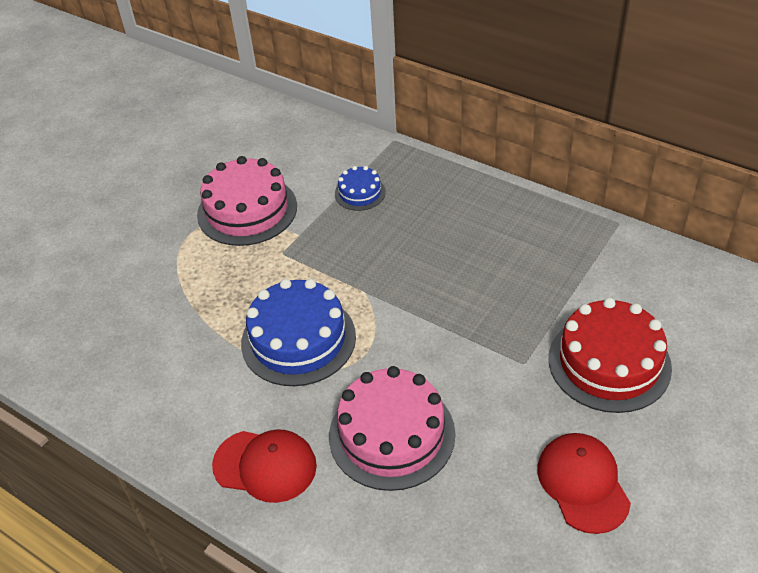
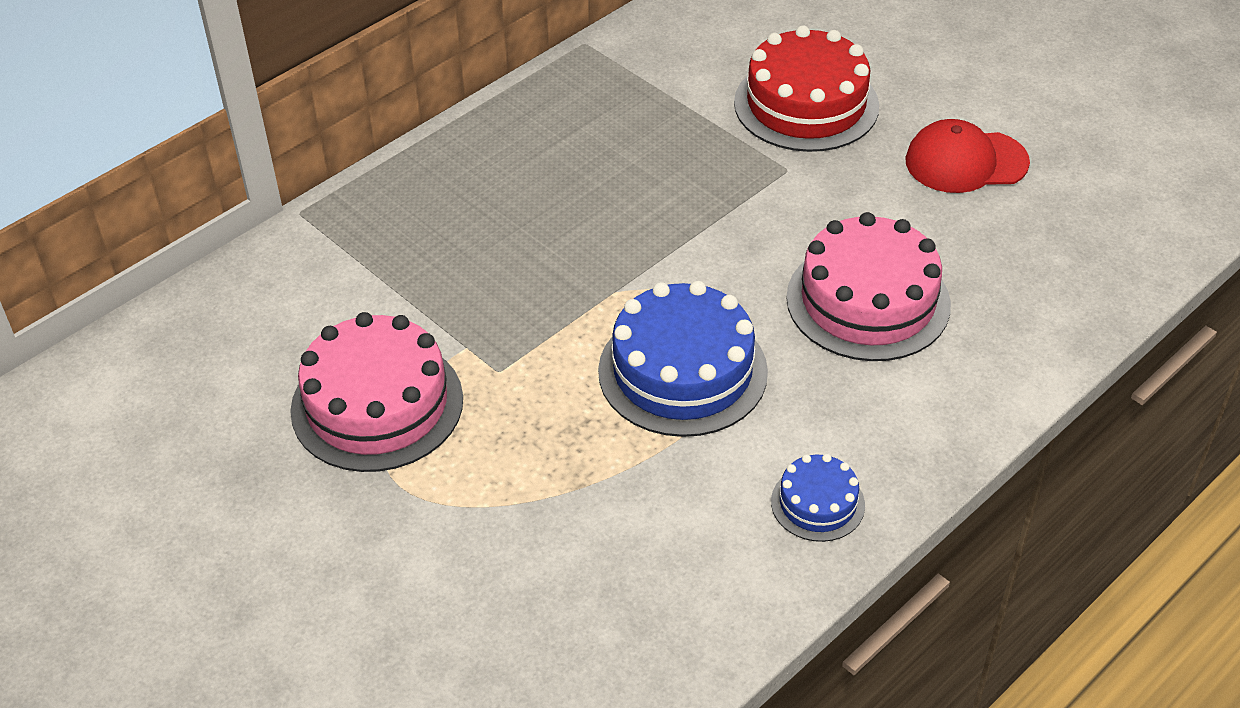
camera: 80 degrees left, 0 degrees up
(265, 465) = (892, 428): red cap -> none
(360, 193) = (404, 267): blue cake -> blue cake (817, 503)

